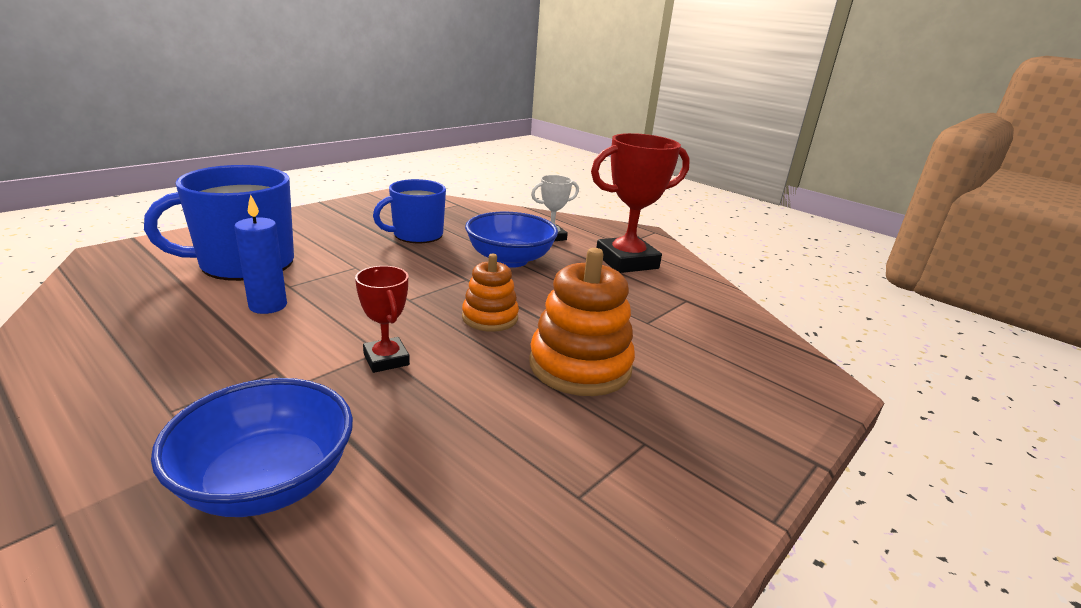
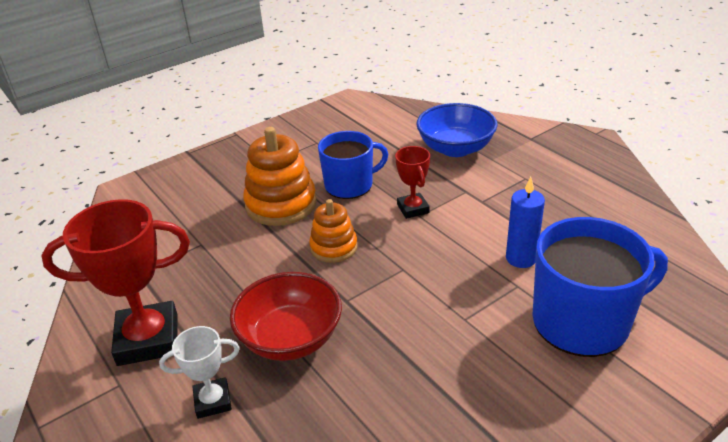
camera: 165 degrees left, 10 degrees up
(416, 235) = (403, 398): blue mug -> blue mug (350, 185)
(510, 260) = (290, 338): blue bowl -> red bowl

